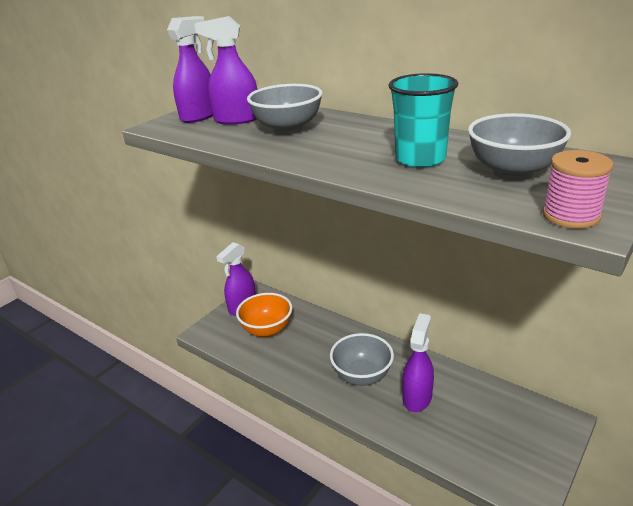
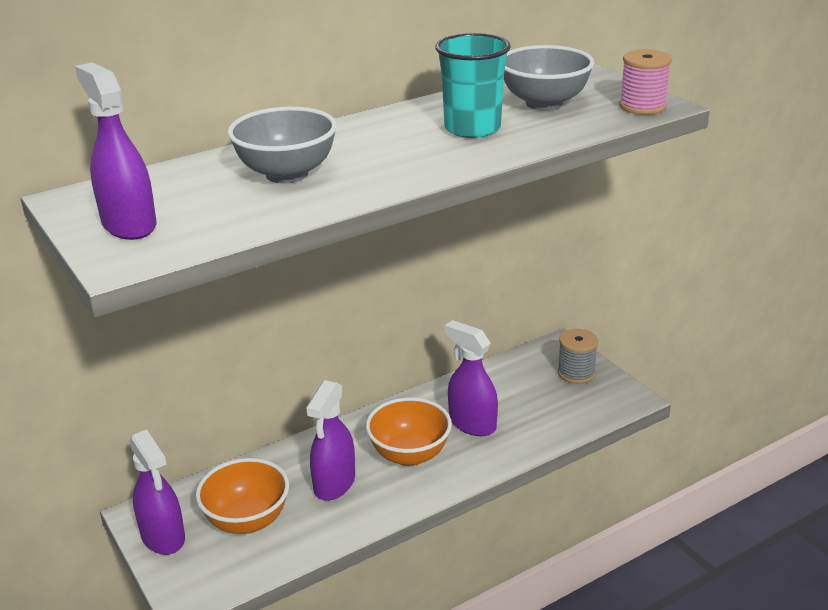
camera: 70 degrees left, 0 degrees up
(236, 120) = (193, 200): purple spray bottle -> purple spray bottle (334, 484)
(362, 376) = (409, 455): grey bowl -> orange bowl
(534, 444) = (576, 373): none -> grey spool

